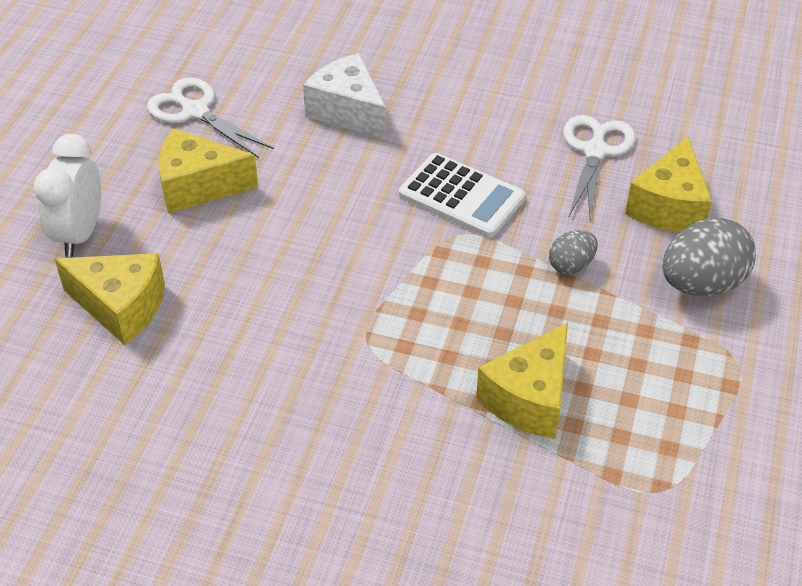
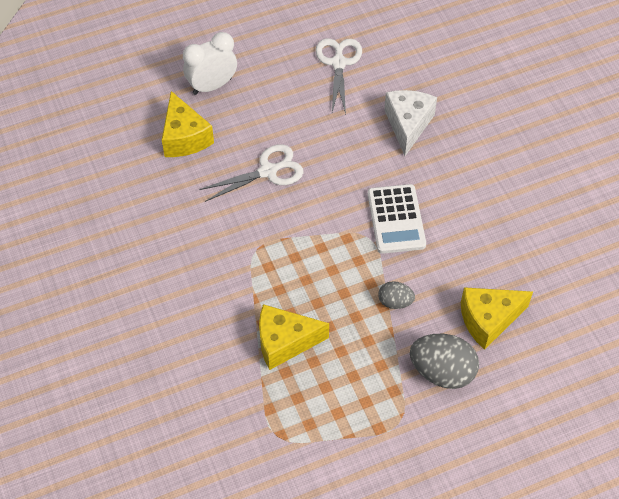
camera: 50 degrees right, 10 degrees up
(198, 186) = (288, 105): yellow cheese -> none
(595, 151) = (497, 257): white scissors -> white scissors (268, 171)

